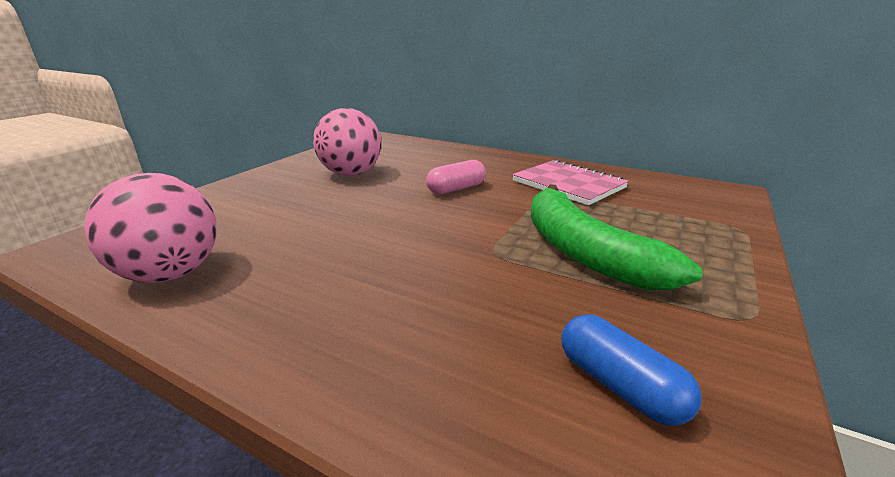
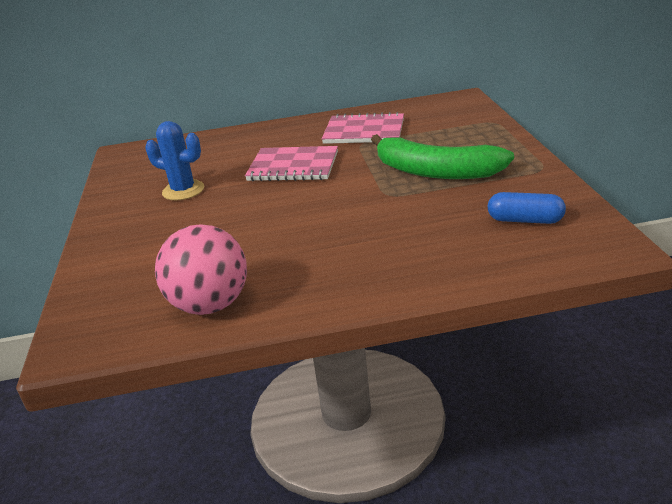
camera: 35 degrees left, 5 degrees up
(351, 174) = (183, 190): pink ball -> blue cactus
(456, 189) = (293, 166): pink capsule -> pink notebook

